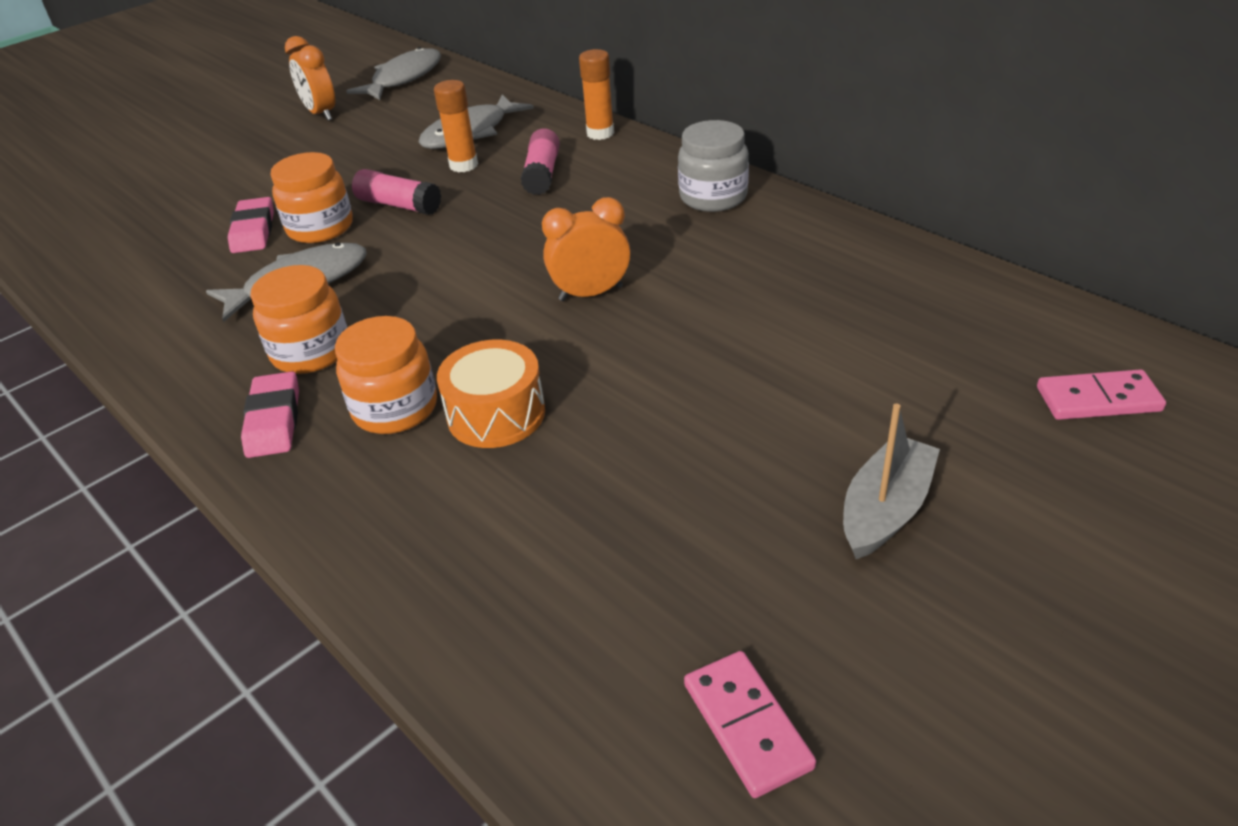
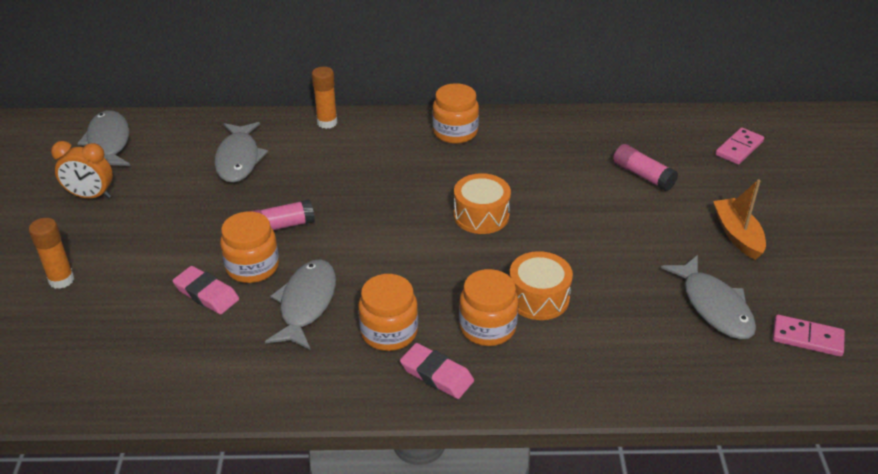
camera: 50 degrees left, 0 degrees up
(463, 165) = (275, 182): orange glue stick -> orange glue stick (61, 280)
(542, 174) = (336, 164): pink glue stick -> pink glue stick (642, 175)
(591, 293) = (481, 215): orange clock -> orange drum
(683, 575) = (714, 306): none -> grey fish
(713, 197) = (455, 132): grey jar -> orange jar
(885, 509) = (737, 235): grey boat -> orange boat

